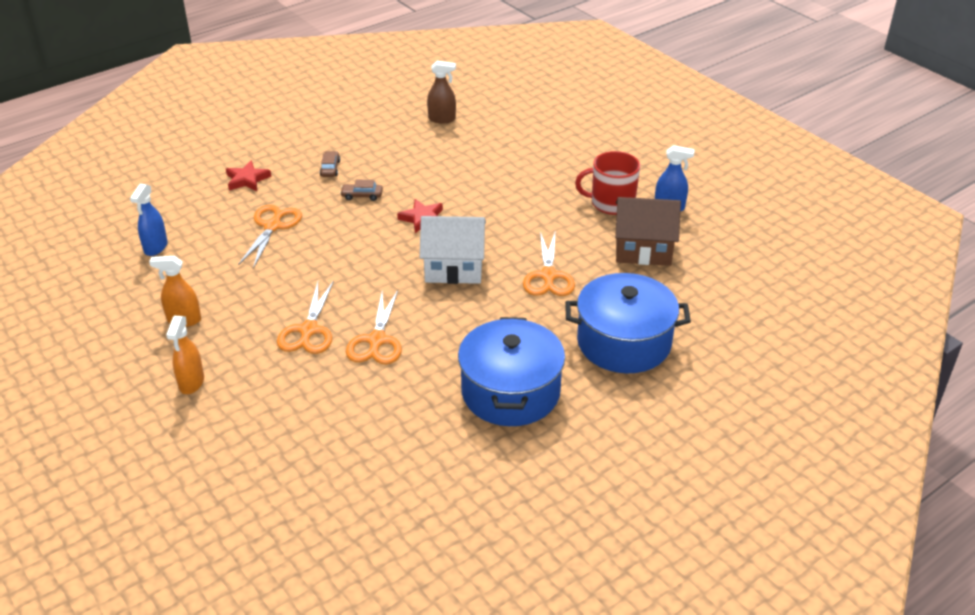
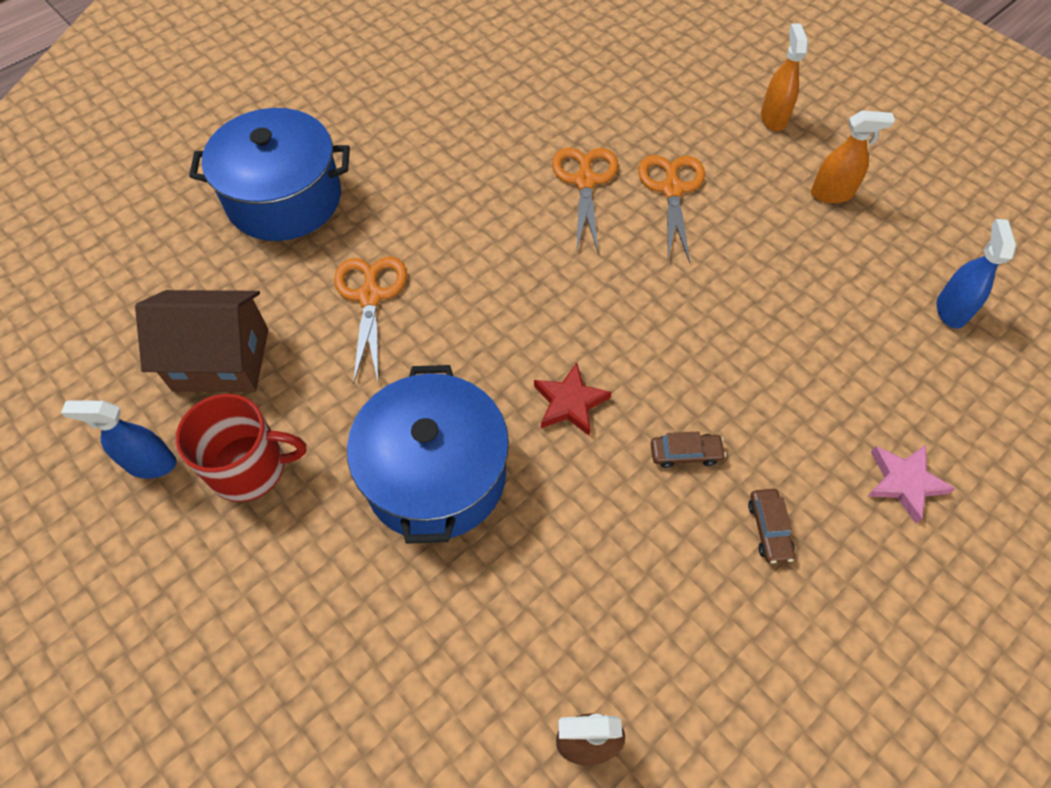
camera: 175 degrees right, 20 degrees up
(247, 179) = (904, 482): red star -> pink star
(272, 226) = (802, 366): orange scissors -> none
(454, 267) = (506, 303): white house -> none
(510, 392) = (422, 129): blue pot -> blue pot (435, 475)

